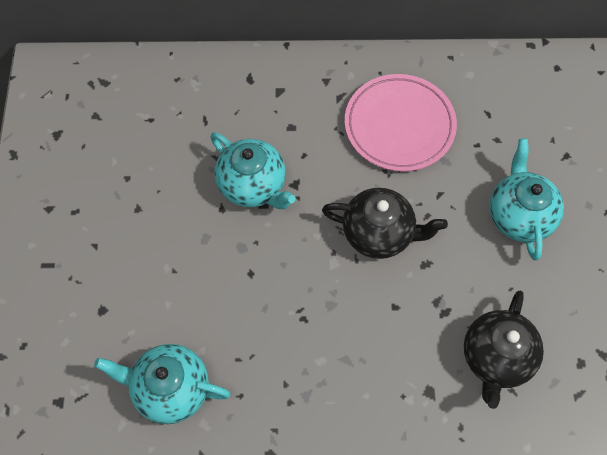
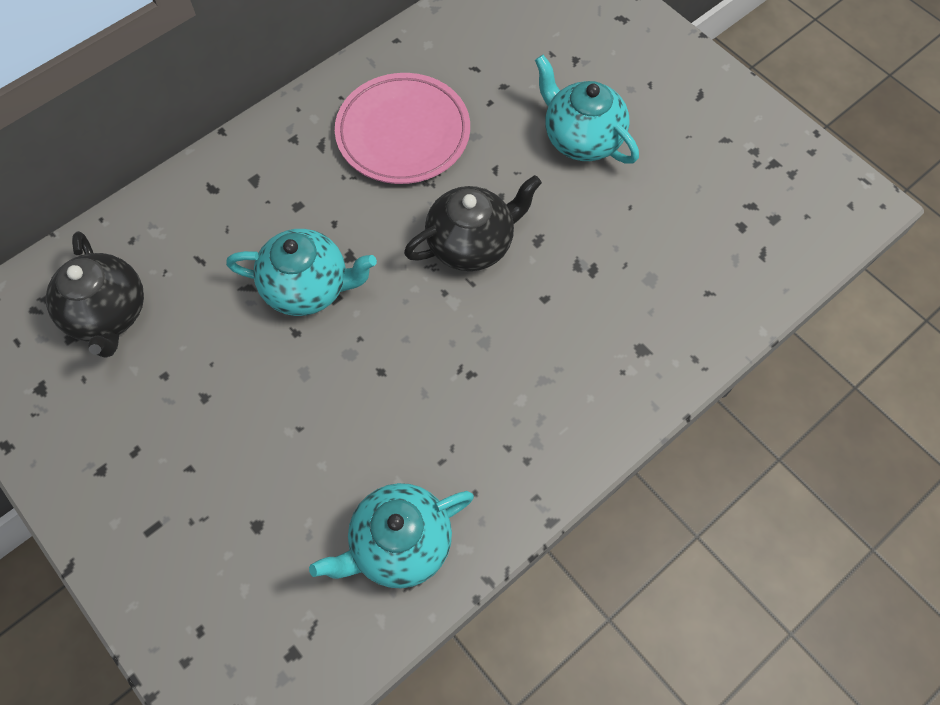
camera: 40 degrees left, 0 degrees up
(496, 358) = (671, 275): black teapot -> black teapot (108, 314)

